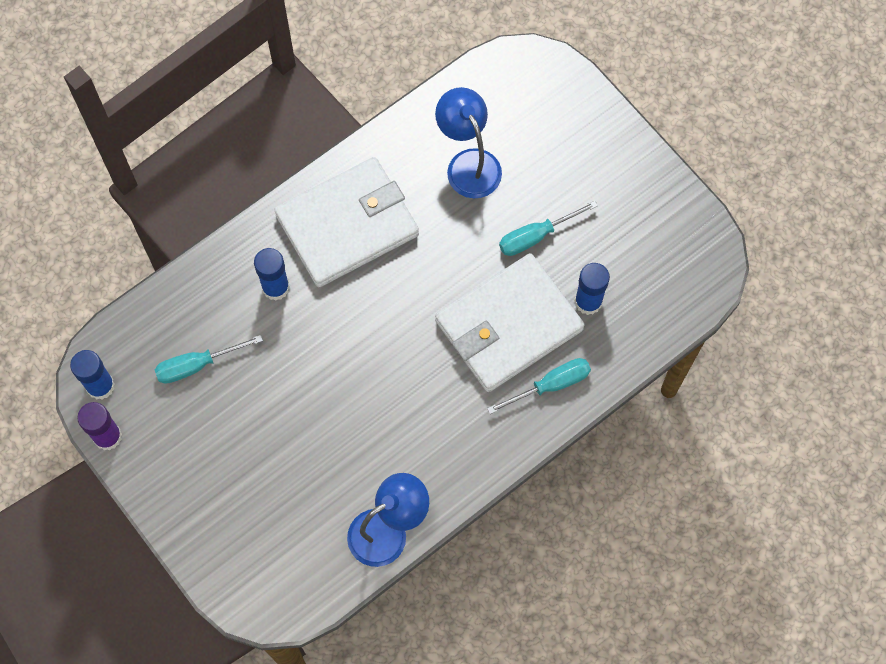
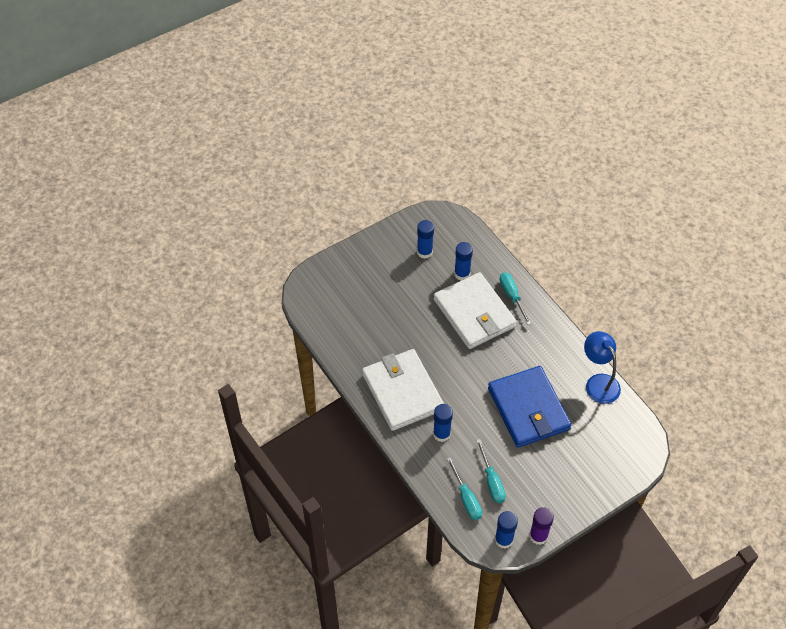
camera: 85 degrees left, 15 degrees down
(329, 417) = (528, 409): none -> blue wallet
(468, 163) = (368, 325): blue lamp -> none
(536, 236) = (419, 295): turquoise screwdriver -> turquoise screwdriver (466, 498)
(627, 239) = (424, 252): none -> blue glue stick

